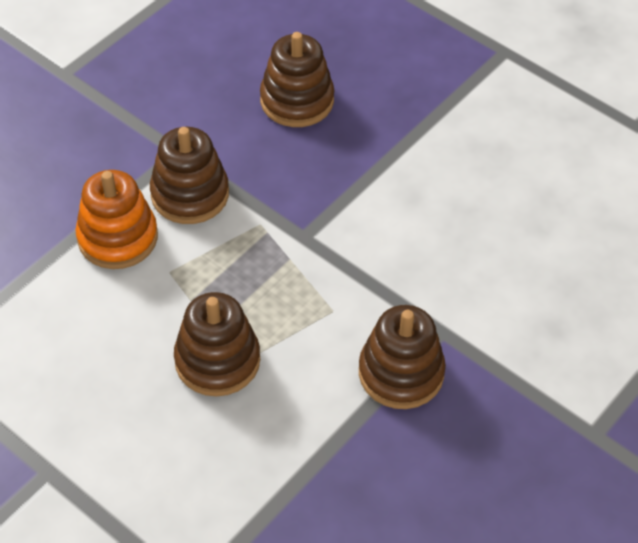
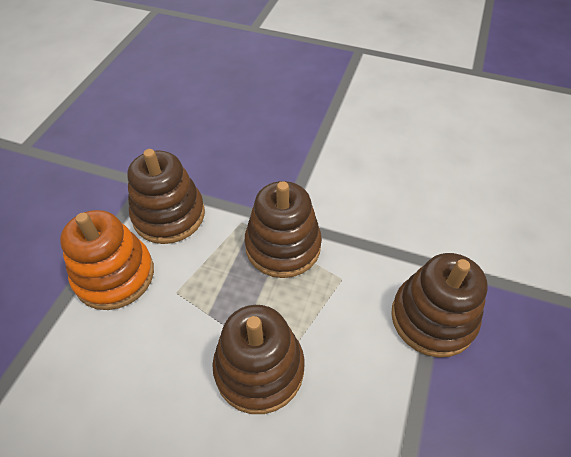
camera: 20 degrees left, 0 degrees up
(297, 100) = (227, 118): brown stacking toy -> brown stacking toy (283, 246)

